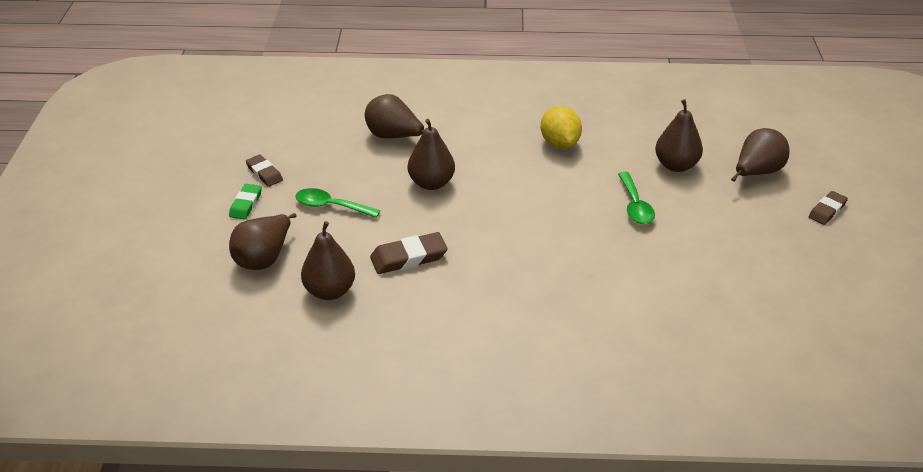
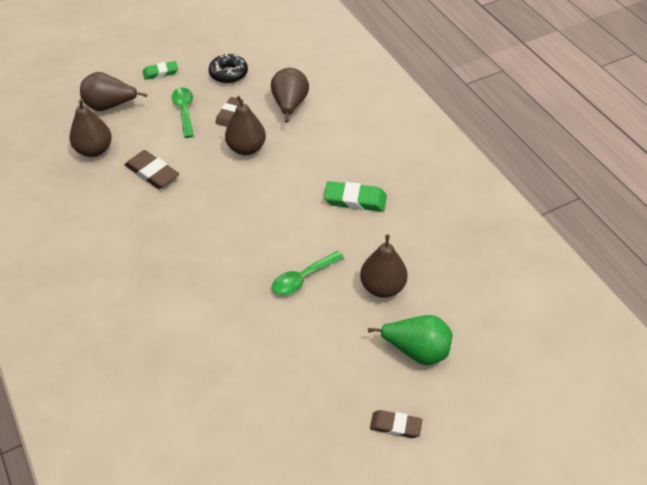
camera: 60 degrees right, 10 degrees up
(264, 173) = (199, 65): brown eraser -> brown eraser (229, 114)
(302, 158) = (228, 74): none -> black donut
(559, 143) = (355, 200): yellow lemon -> green eraser
(756, 173) = (416, 351): brown pear -> green pear

